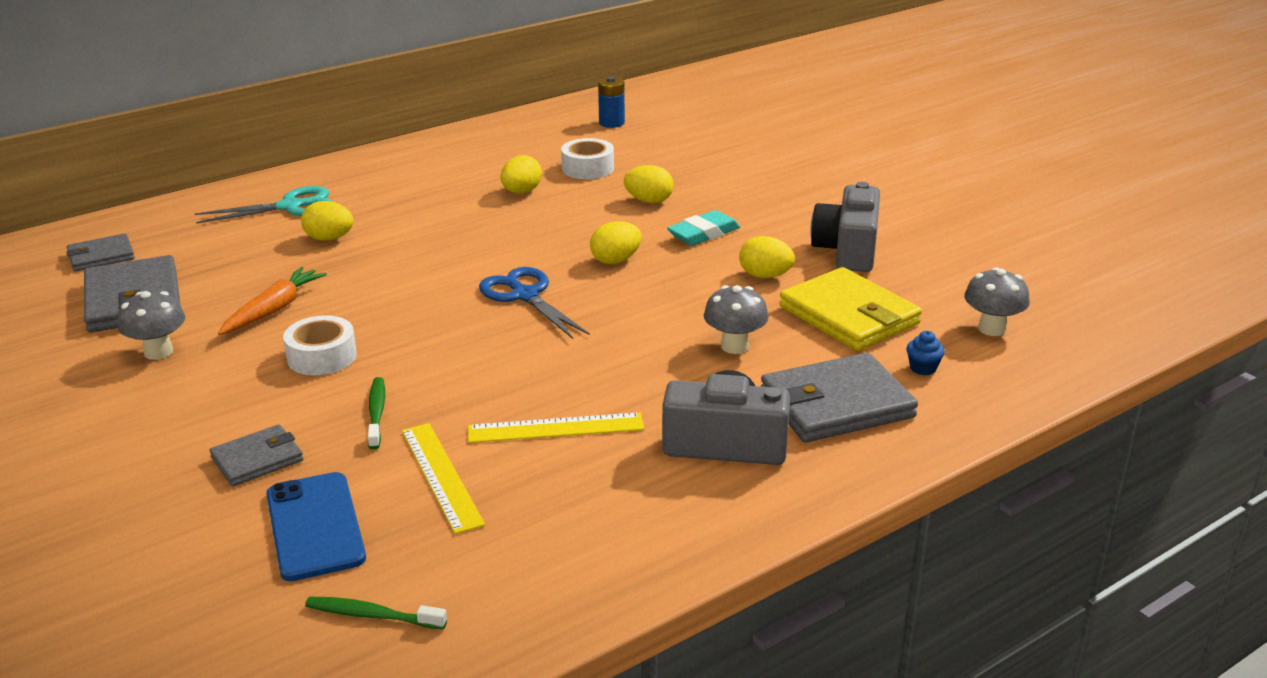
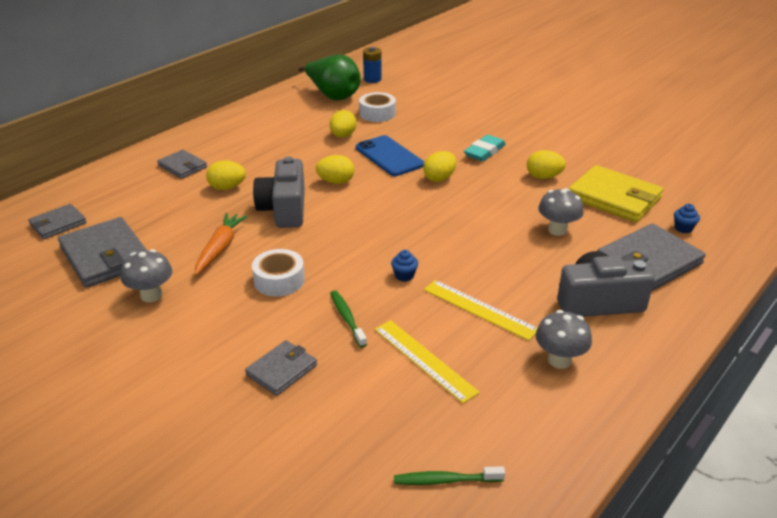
camera: 15 degrees left, 5 degrees up
(290, 207) = (182, 166): turquoise scissors -> grey wallet
(315, 526) = (358, 416): blue phone -> blue phone (389, 156)
(484, 374) = (404, 276): none -> blue cupcake
(525, 295) = (395, 212): blue scissors -> none
(543, 139) = (333, 96): none -> green pear
(555, 428) = (479, 309): yellow ruler -> yellow ruler turned 60 degrees clockwise
(649, 201) = (433, 132): yellow egg -> yellow egg (336, 182)
(847, 250) = (583, 152): grey camera -> grey camera (284, 209)
(992, 329) = (705, 195): grey mushroom -> grey mushroom (559, 360)

